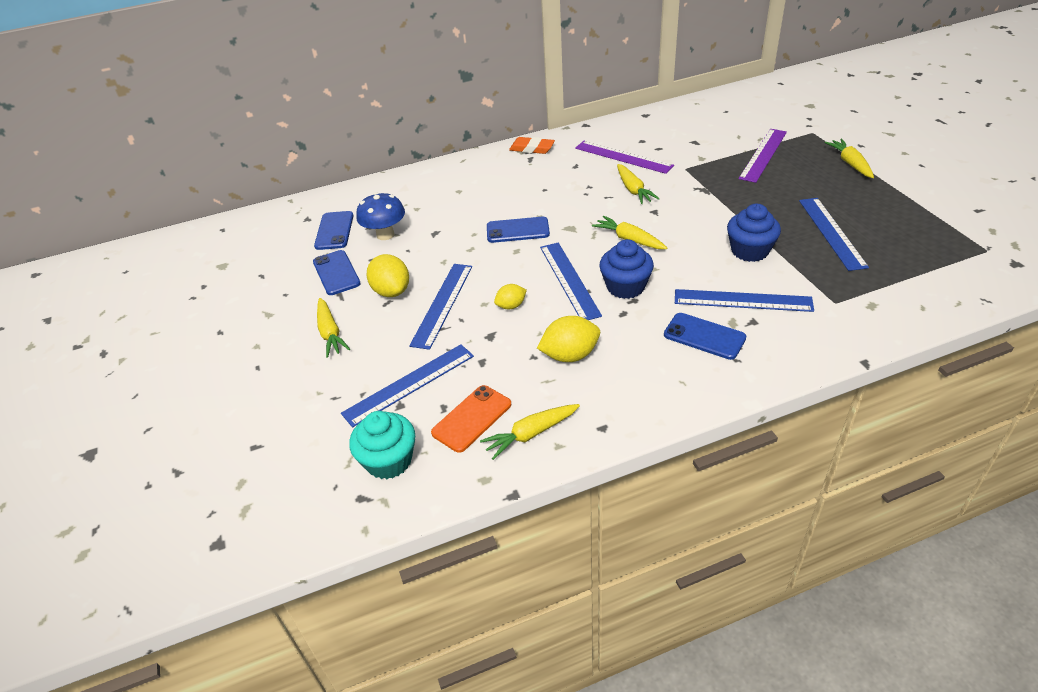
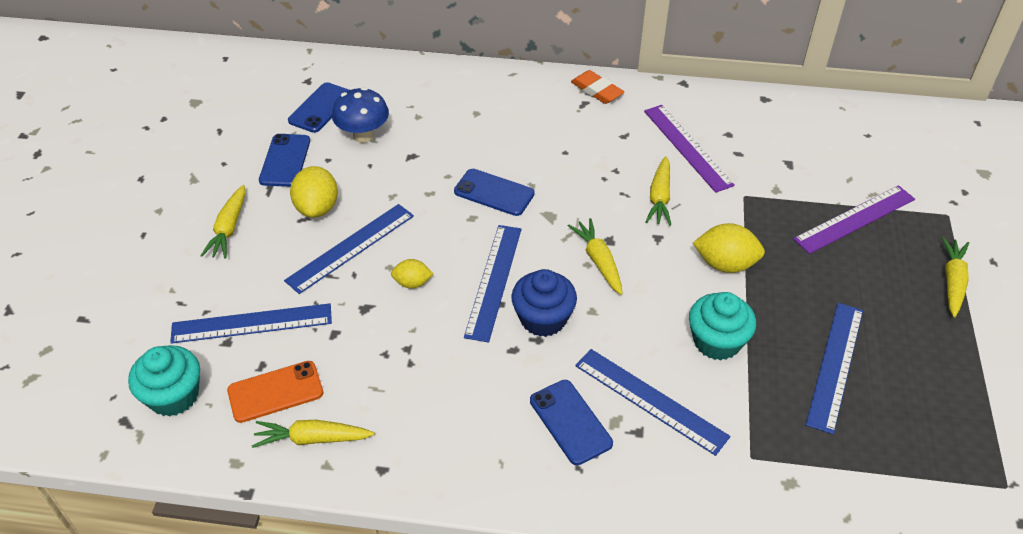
camera: 25 degrees right, 5 degrees up
(570, 355) = (420, 371): yellow lemon -> yellow lemon (725, 264)
(749, 251) = (717, 341): blue cupcake -> turquoise cupcake

